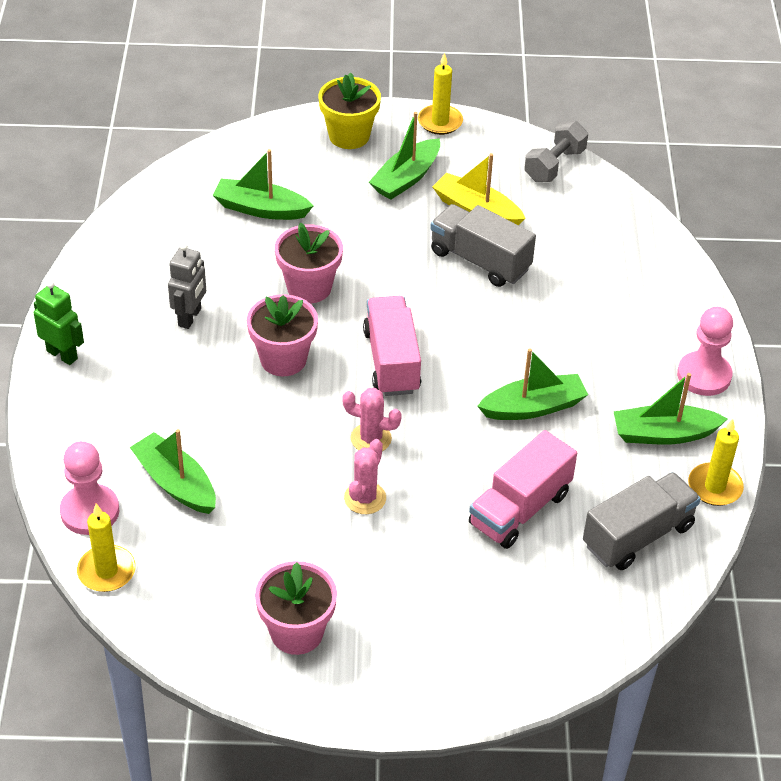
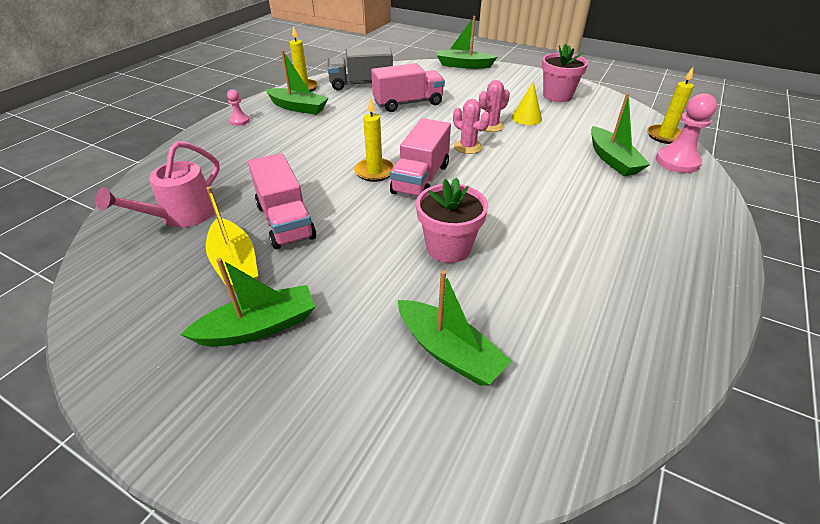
camera: 150 degrees left, 5 degrees down
(62, 354) = (710, 264): green robot -> none
(190, 317) = (574, 258): grey robot -> none
(283, 359) = (503, 203): pink flower pot -> none
(322, 540) = (526, 118): none -> yellow cone
(349, 136) = (260, 426): yellow flower pot -> none
(440, 122) = (132, 397): yellow candle -> yellow candle (374, 172)
(480, 261) = (285, 221): grey truck -> pink truck
(533, 407) = (353, 134): green boat -> green boat (463, 65)
(554, 165) = (107, 283): grey dumbbell -> none
(580, 232) = (182, 216): none -> pink watering can
(704, 375) = (239, 121): pink pawn -> pink pawn, size x0.53

